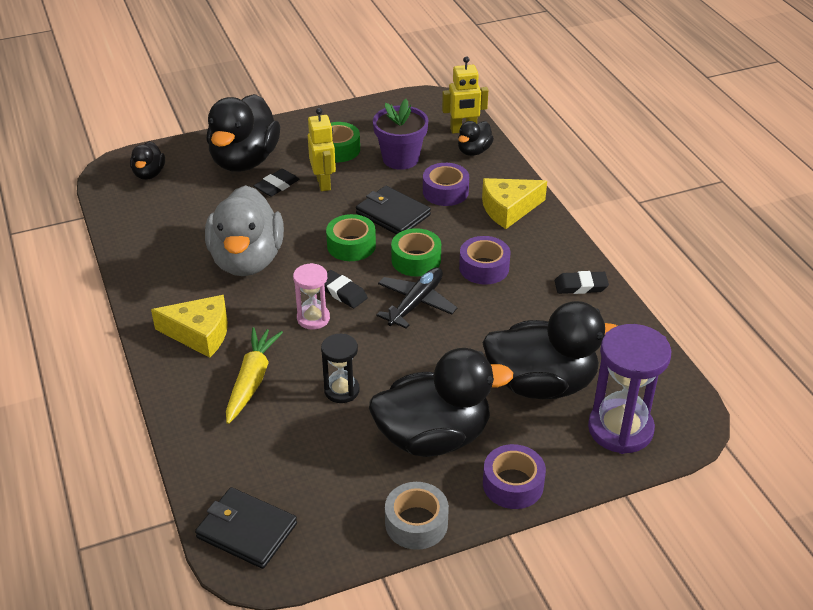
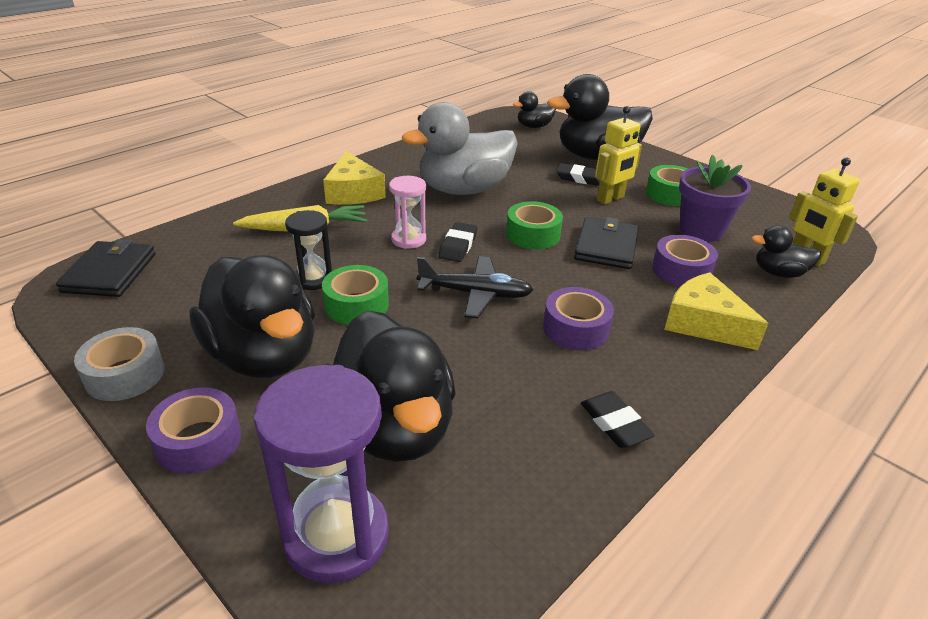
camera: 65 degrees right, 5 degrees down
(416, 260) = (546, 278): green tape -> green tape (356, 305)

